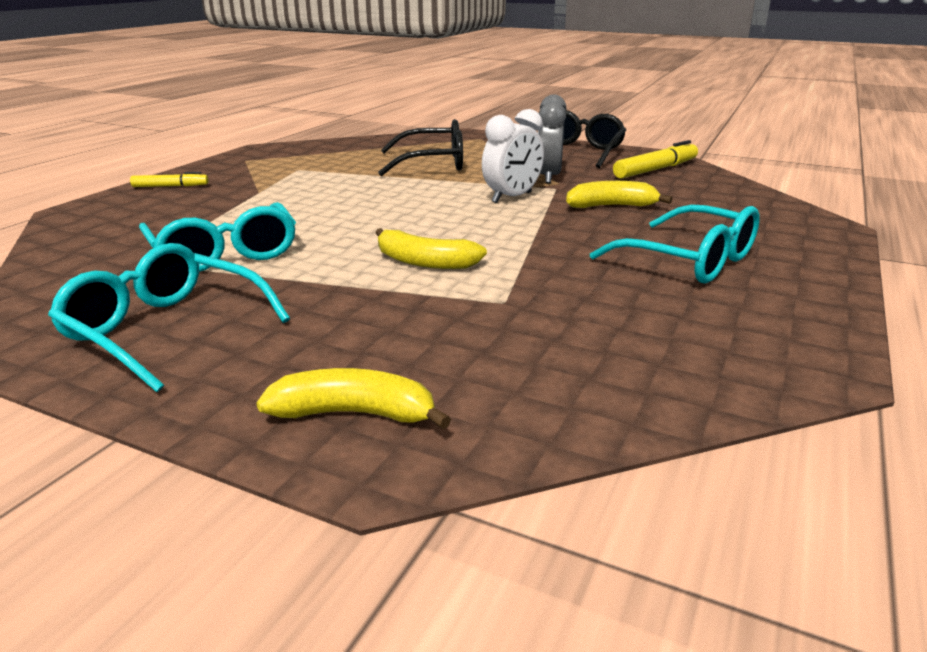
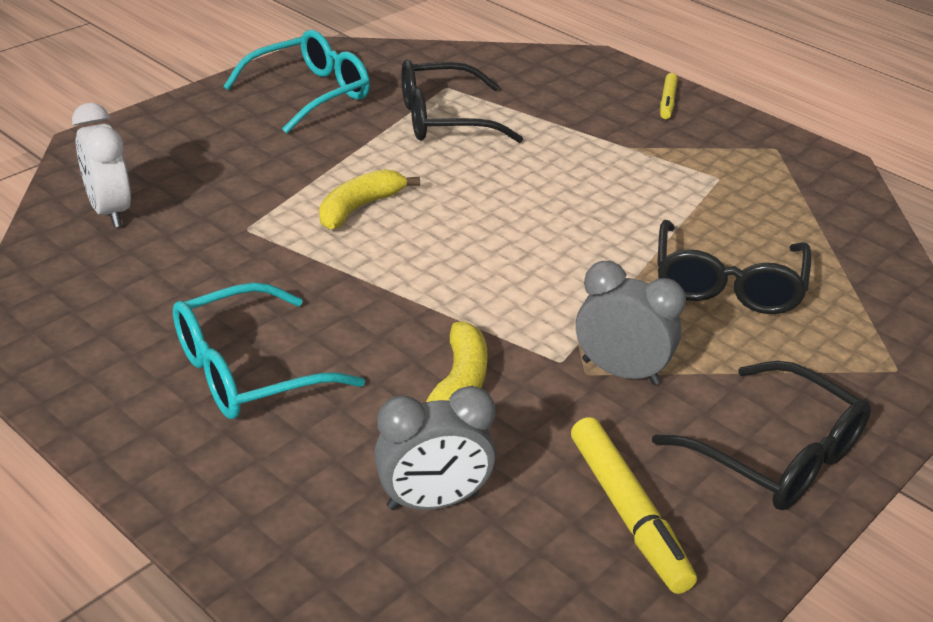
camera: 105 degrees right, 10 degrees up
(224, 254) = (443, 119): turquoise glasses -> black glasses
(355, 414) = (146, 143): yellow banana -> none
(512, 197) = (533, 310): white clock -> white clock (110, 211)
(714, 200) = (432, 501): none -> grey clock

